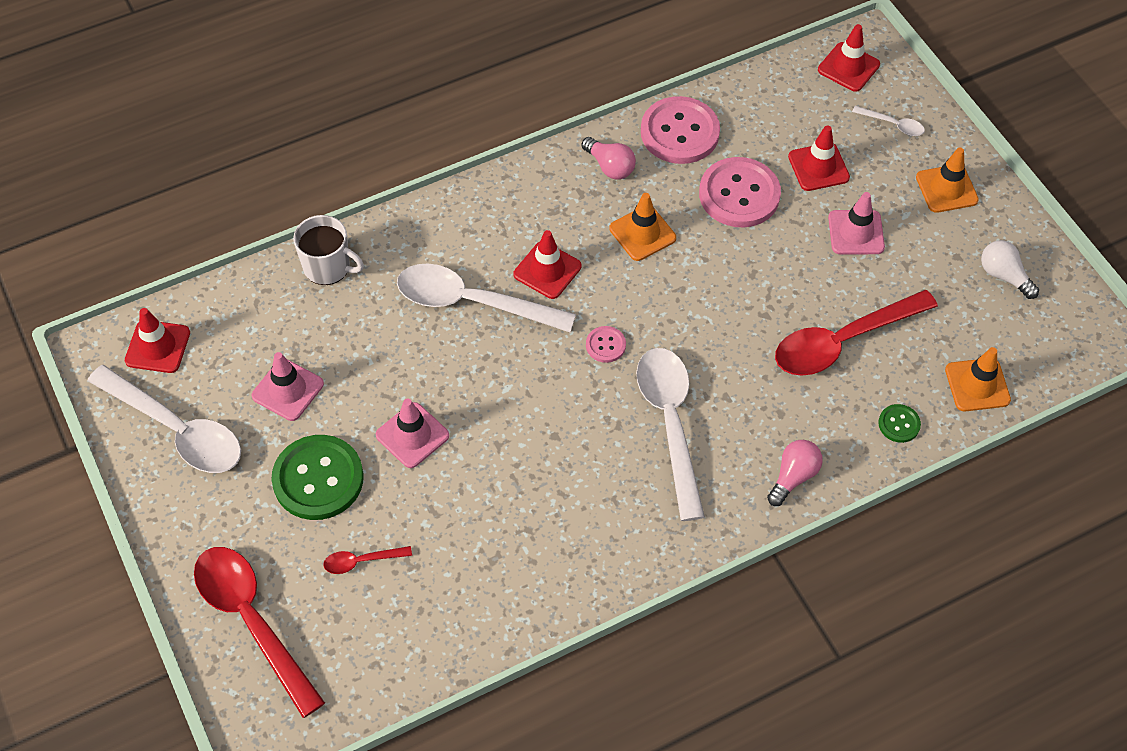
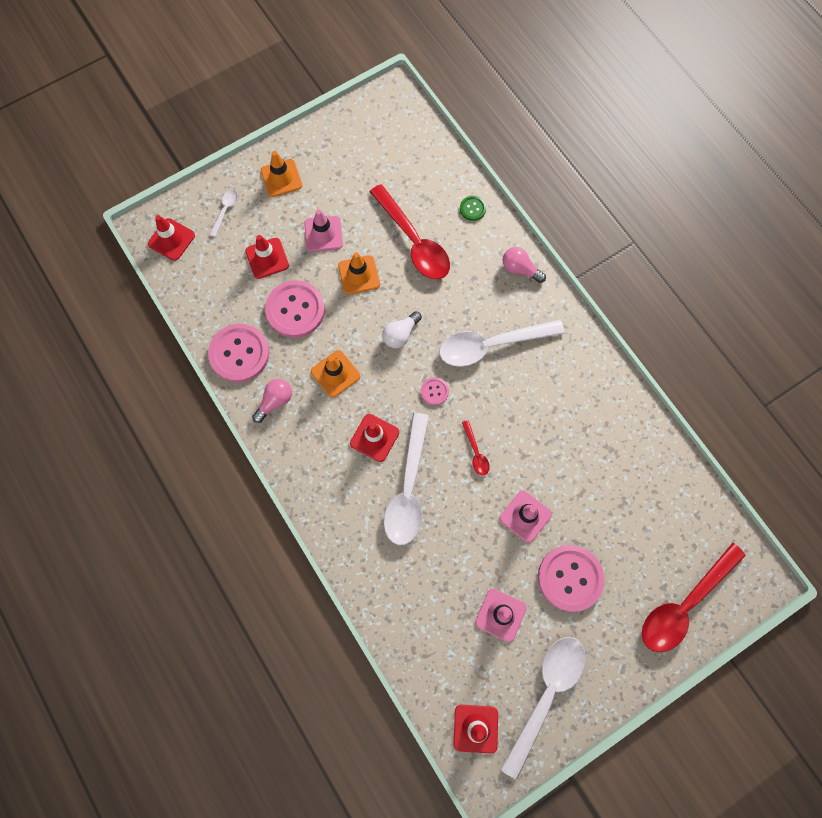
camera: 95 degrees left, 15 degrees up
(318, 479) = (570, 578): green button -> pink button
(328, 267) = (387, 604): white mug -> none
(361, 561) = (627, 536): red spoon -> red spoon (476, 452)
(977, 385) = (437, 164): orange traffic cone -> orange traffic cone (359, 275)
(1003, 275) = (351, 146): white light bulb -> white light bulb (400, 334)

